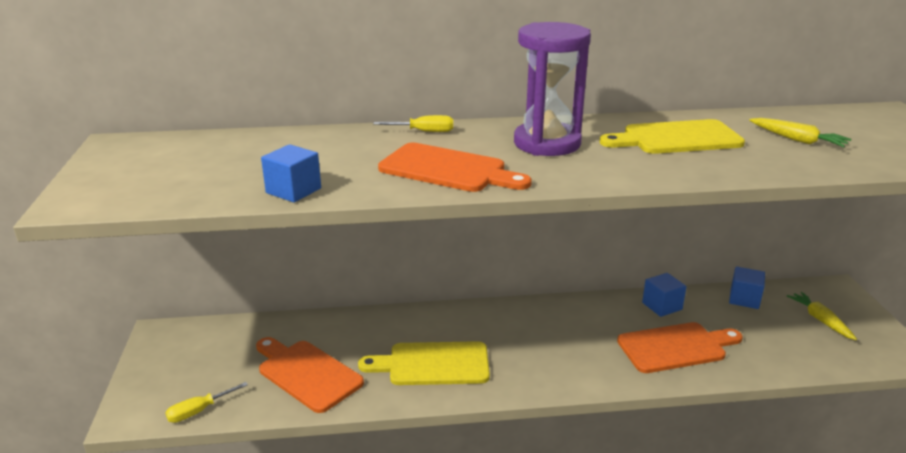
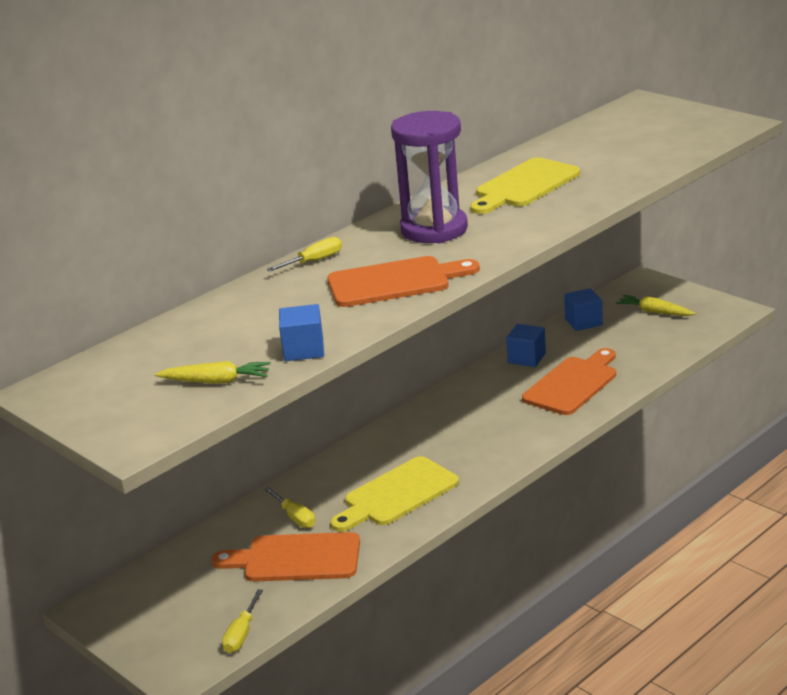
camera: 35 degrees left, 0 degrees up
(349, 340) = (295, 517): none -> yellow screwdriver
(797, 140) = (609, 153): yellow carrot -> yellow carrot (216, 381)

